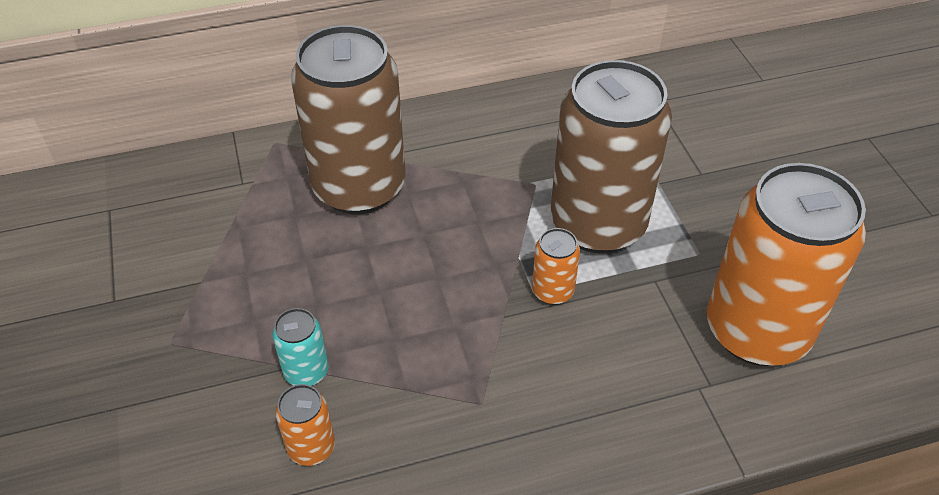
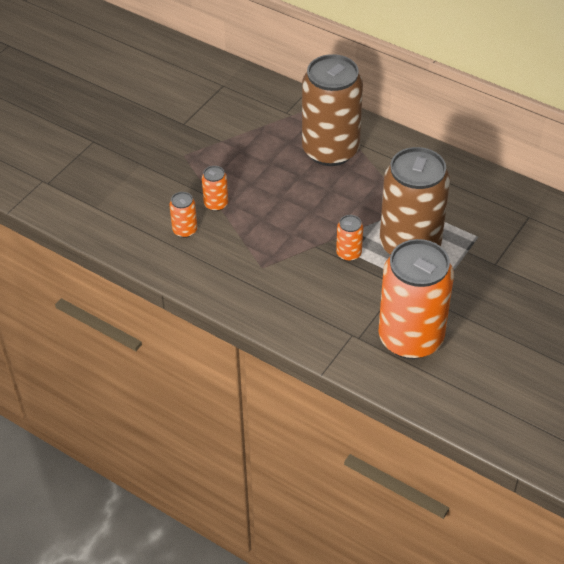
camera: 50 degrees right, 0 degrees up
(306, 371) = (216, 204): turquoise can -> orange can

